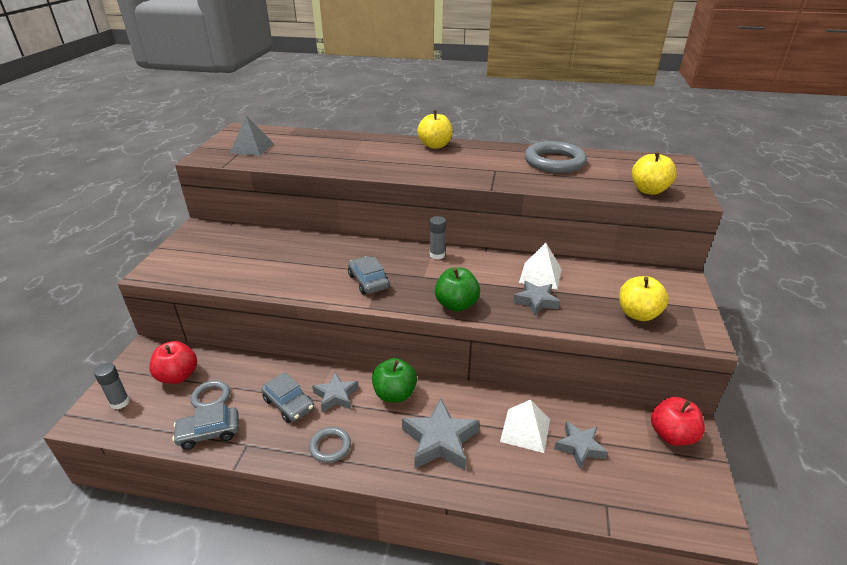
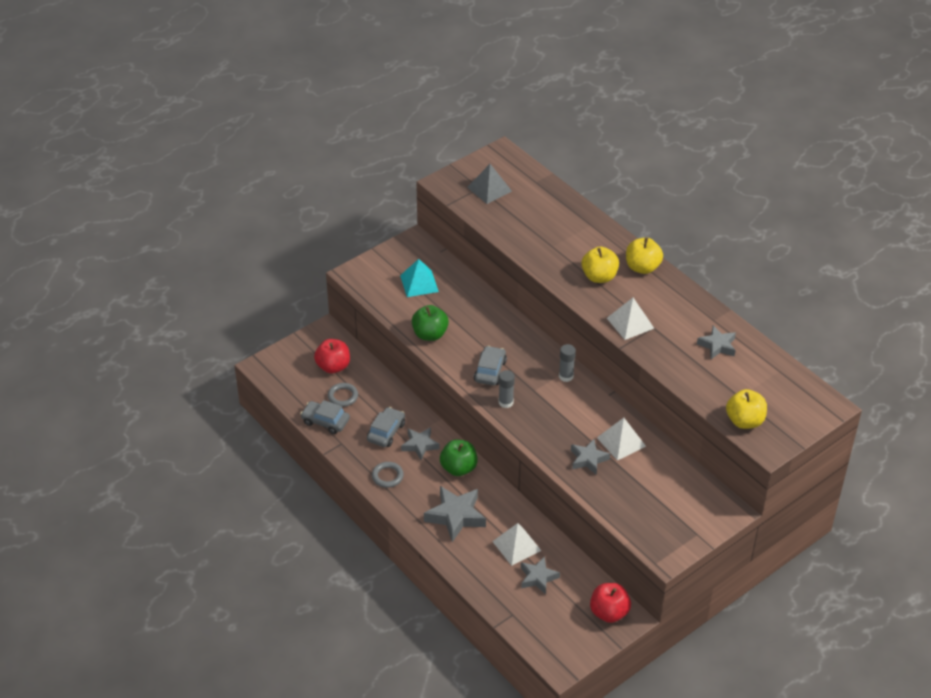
camera: 40 degrees right, 10 degrees up
(120, 402) = (287, 366): grey glue stick -> grey glue stick (506, 402)
(230, 252) = (419, 283): none -> turquoise pyramid
(289, 404) = (386, 432): grey car -> grey car turned 150 degrees counterclockwise
(456, 305) = (529, 427): green apple -> green apple (430, 334)
(475, 174) = (630, 323): none -> white pyramid
(554, 162) = (717, 346): grey ring -> grey star
(638, 314) = (647, 513): yellow apple -> yellow apple (599, 277)

